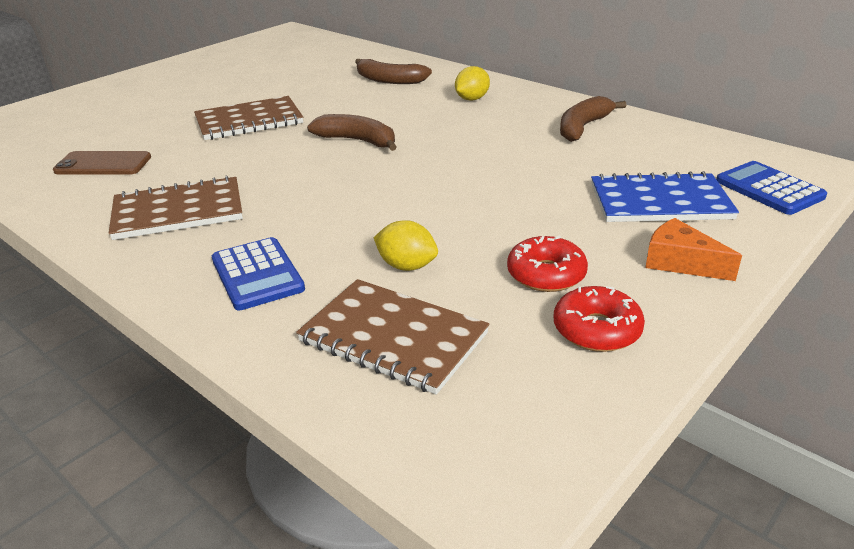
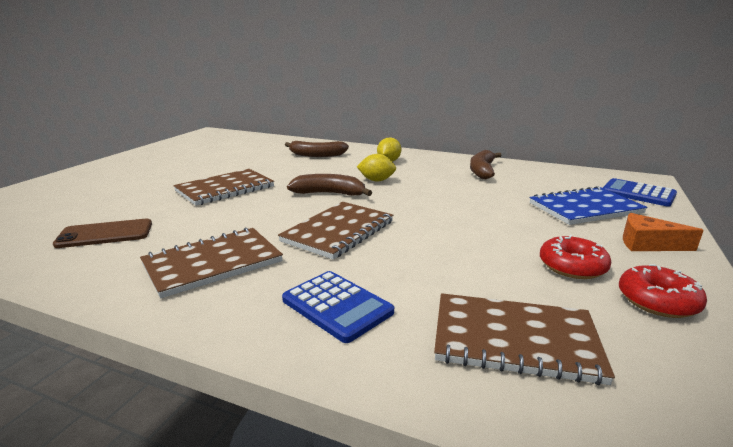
camera: 20 degrees left, 10 degrees down
(326, 192) = (338, 231): none -> brown notebook
(407, 266) = (461, 277): yellow lemon -> yellow lemon (376, 180)

